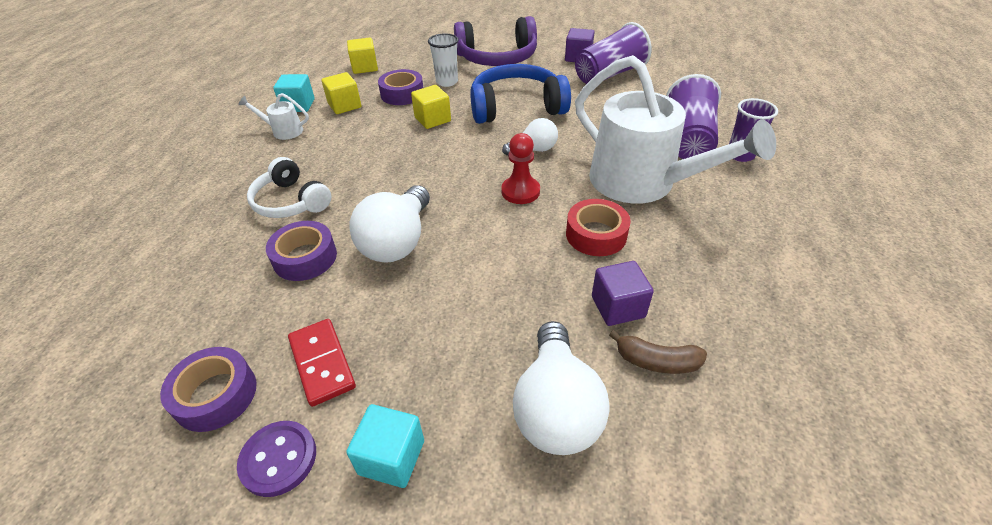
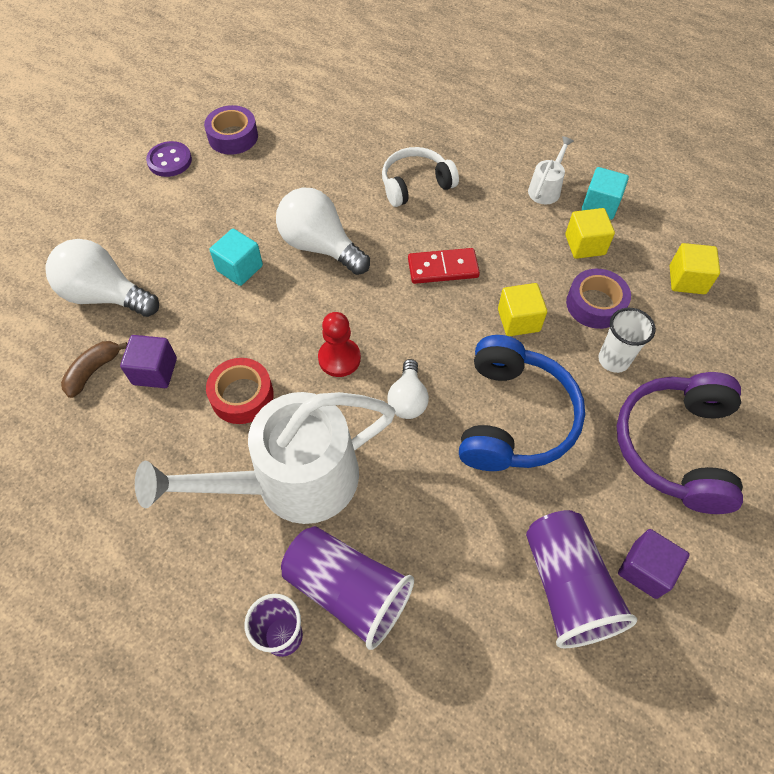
camera: 110 degrees right, 15 degrees up
(305, 258) = (334, 187): purple tape -> none
(322, 363) = (224, 185): red domino -> red domino (443, 268)
(391, 457) = (134, 207): turquoise cube -> turquoise cube (240, 268)

